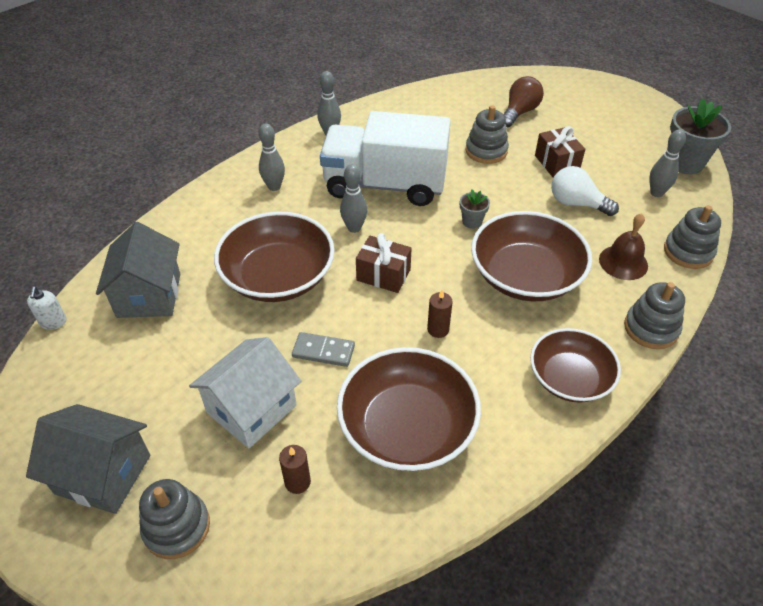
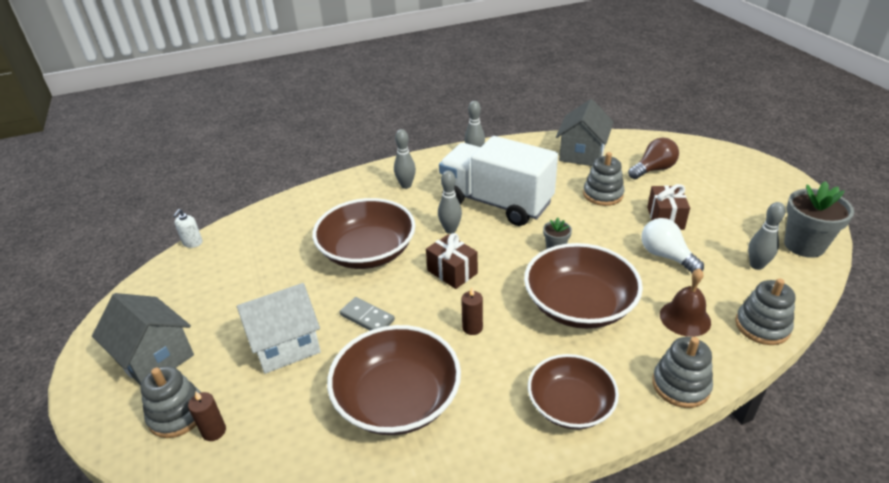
camera: 25 degrees right, 10 degrees down
(149, 295) = (266, 241): grey house -> grey house (582, 154)
(297, 482) = (284, 412): brown candle -> brown candle (214, 431)

